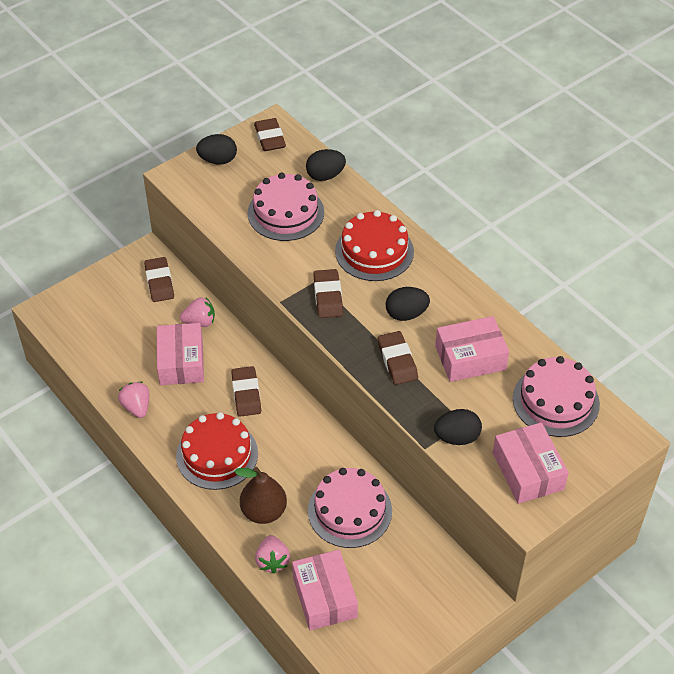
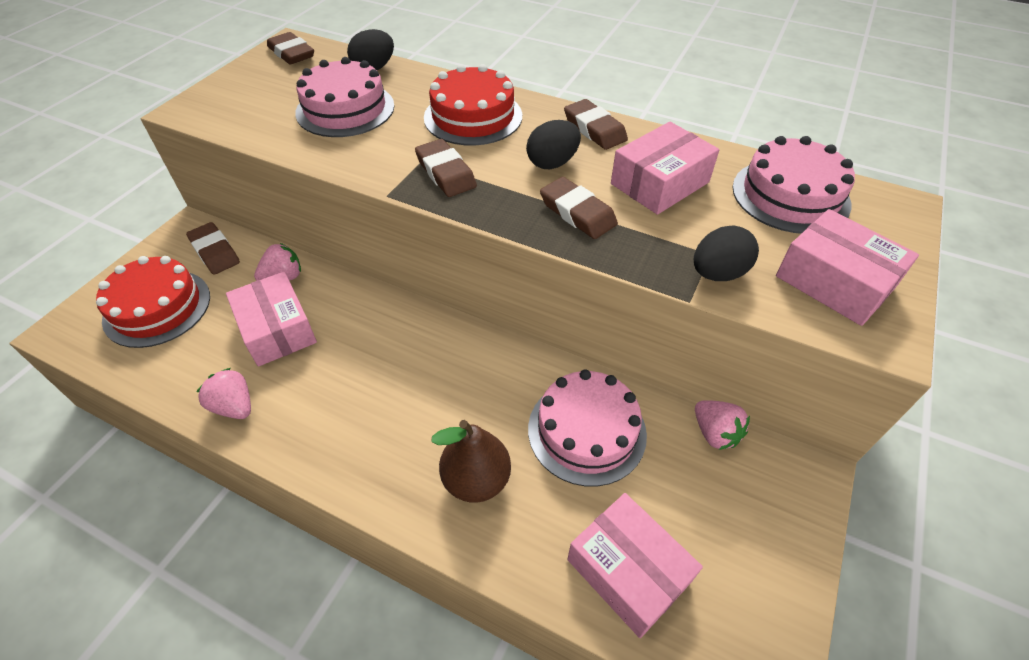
camera: 25 degrees left, 0 degrees up
(217, 454) = (374, 427): red cake -> red cake (157, 307)
(218, 160) = (236, 84): black egg -> none
(246, 394) = (379, 337): brown eraser -> brown eraser (594, 129)
(272, 561) = (526, 548): pink strawberry -> pink strawberry (715, 433)

